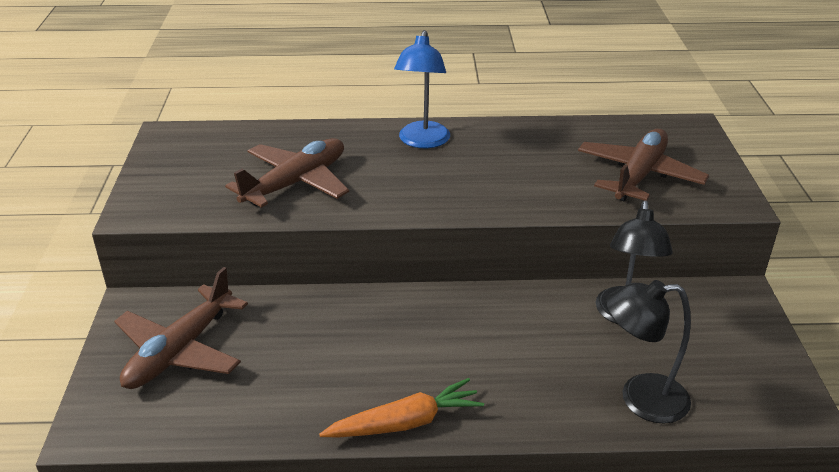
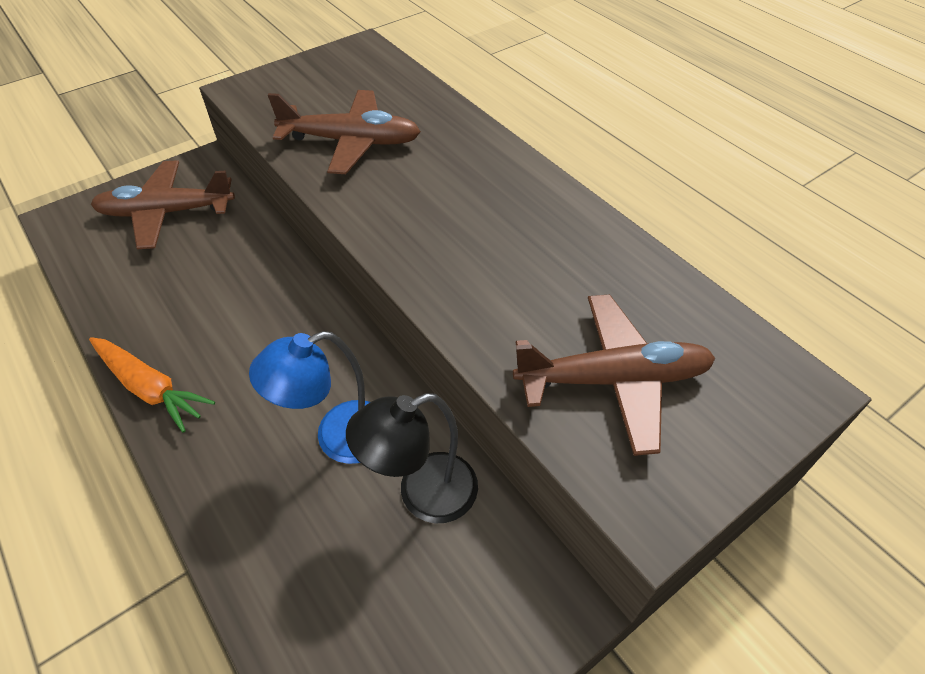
camera: 55 degrees right, 15 degrees up
(422, 141) = (500, 180): blue lamp -> blue lamp (338, 438)
(640, 398) = (286, 569): black lamp -> none

